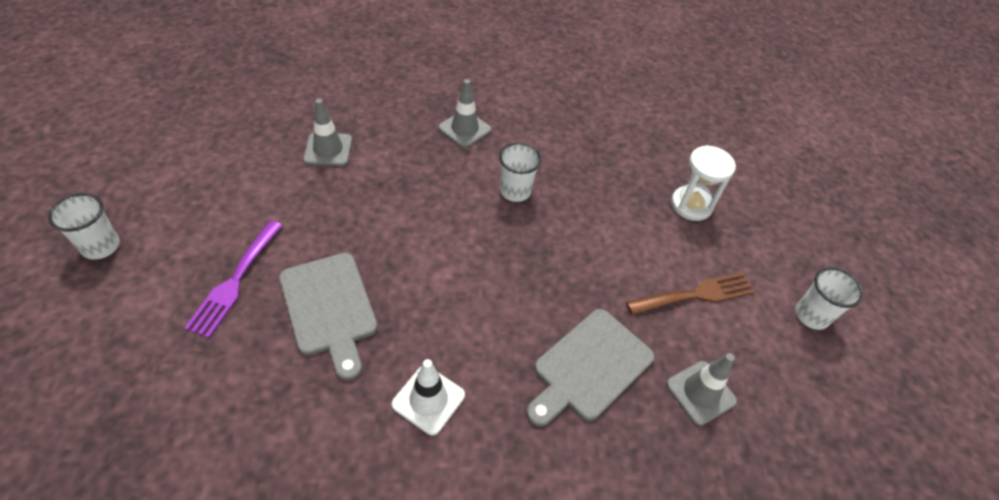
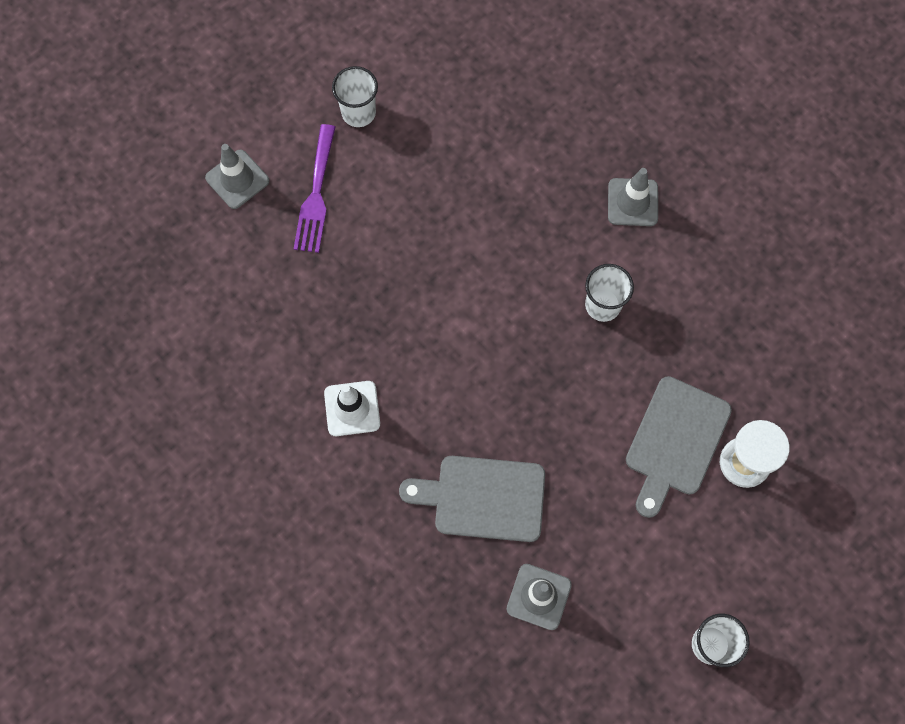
camera: 55 degrees right, 20 degrees up
(101, 246) = (257, 82): white cup -> white cup (358, 112)
(235, 281) = (316, 194): purple fork -> purple fork turned 60 degrees counterclockwise
(328, 149) = (493, 125): grey traffic cone -> grey traffic cone (237, 179)
(329, 308) = (357, 277): grey cutting board -> grey cutting board (675, 441)
(696, 294) = (636, 533): brown fork -> none

